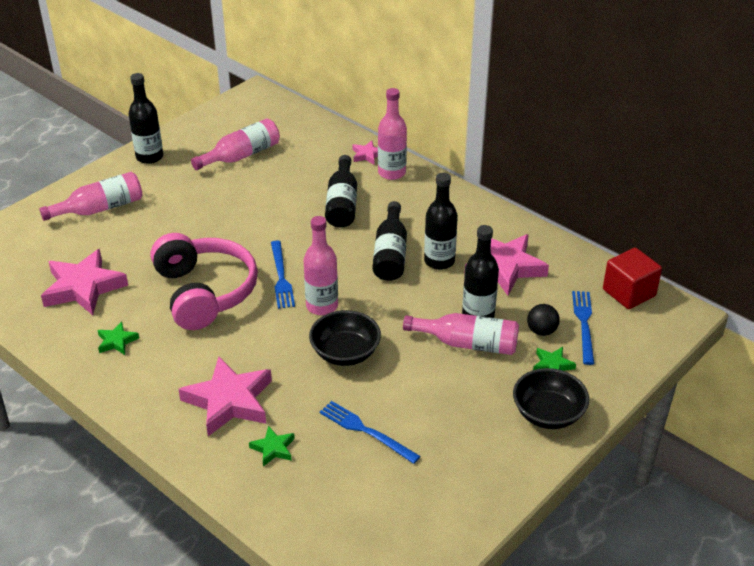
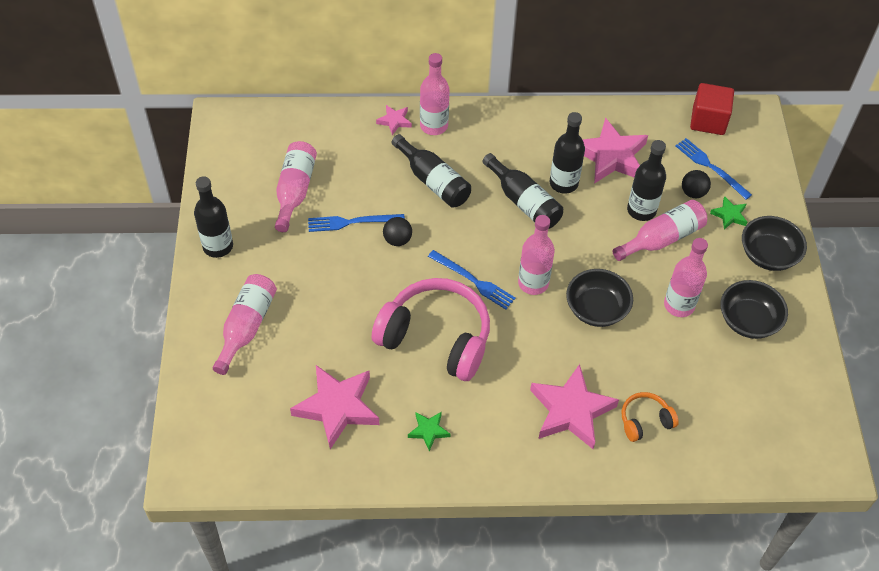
camera: 45 degrees left, 15 degrees up
(265, 221) = (397, 240): none -> black ball
(273, 448) = (645, 421): green star -> orange headphones
(366, 431) = (683, 358): blue fork -> blue fork (352, 222)
(416, 395) = (679, 305): none -> pink bottle
(461, 445) = (748, 320): none -> black bowl

